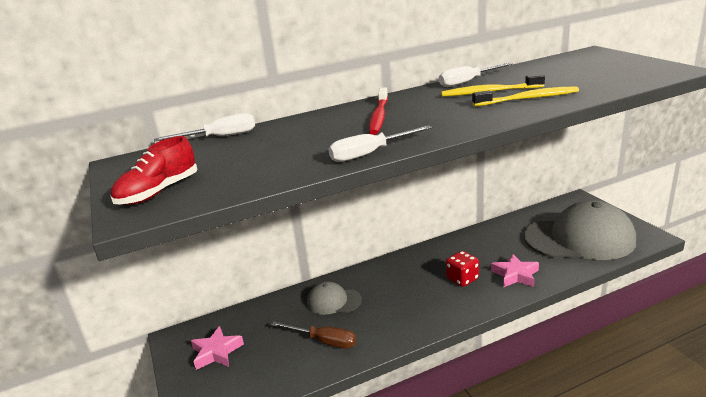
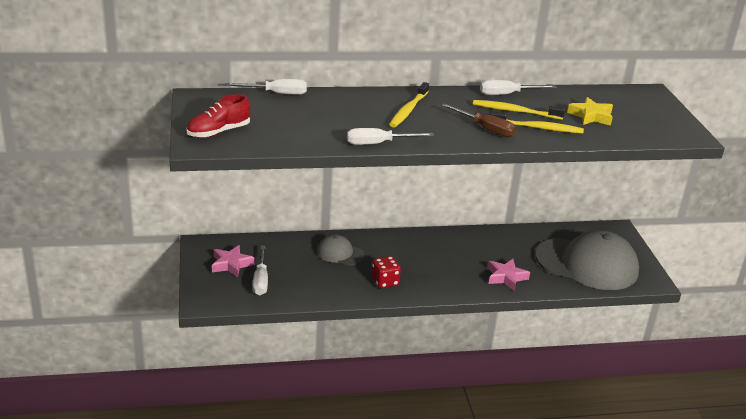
camera: 10 degrees right, 5 degrees up
(257, 362) = (261, 280): none -> white screwdriver
(324, 341) = (318, 281): brown screwdriver -> brown screwdriver (485, 129)
(379, 116) = (408, 110): red toothbrush -> yellow toothbrush
(462, 279) = (458, 267): red dice -> red dice (385, 282)
(566, 78) = (591, 116): none -> yellow star

